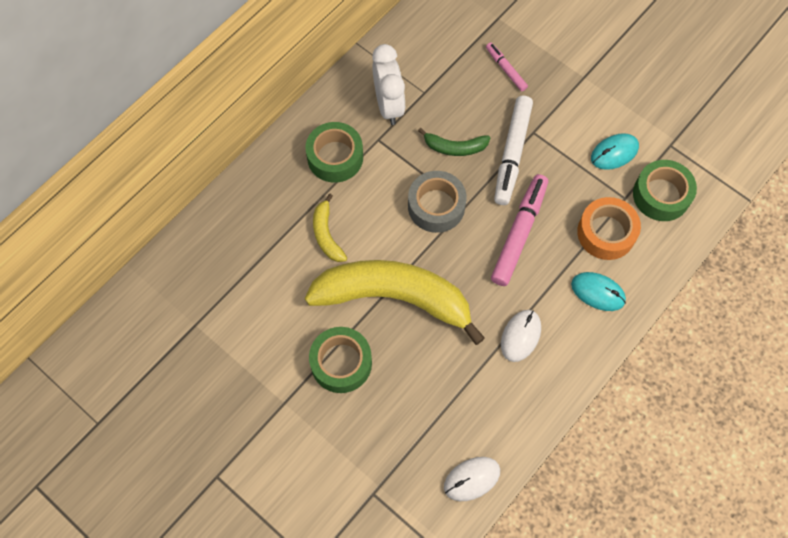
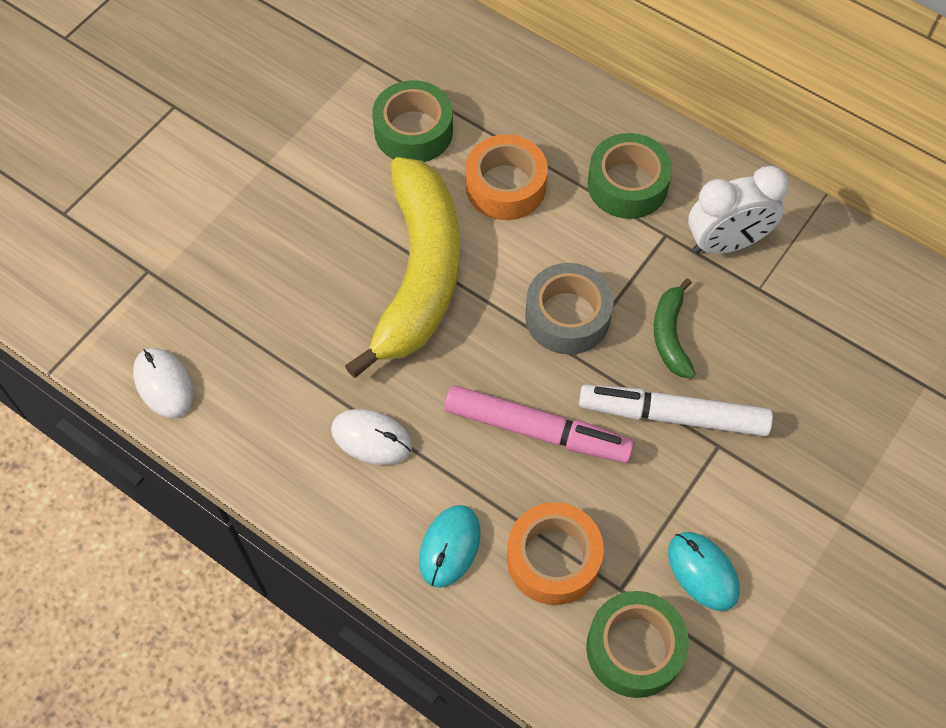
camera: 85 degrees right, 5 degrees down
(326, 234) = (505, 186): yellow banana -> orange tape
(341, 363) = (321, 220): green tape -> green tape (413, 131)
(505, 69) = (828, 400): pink marker -> none

